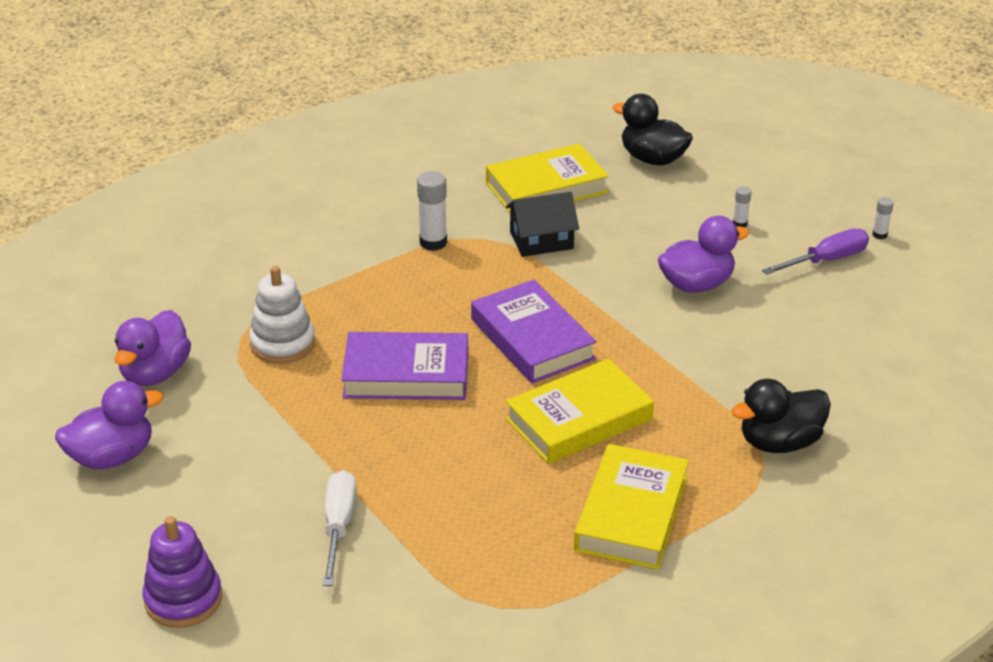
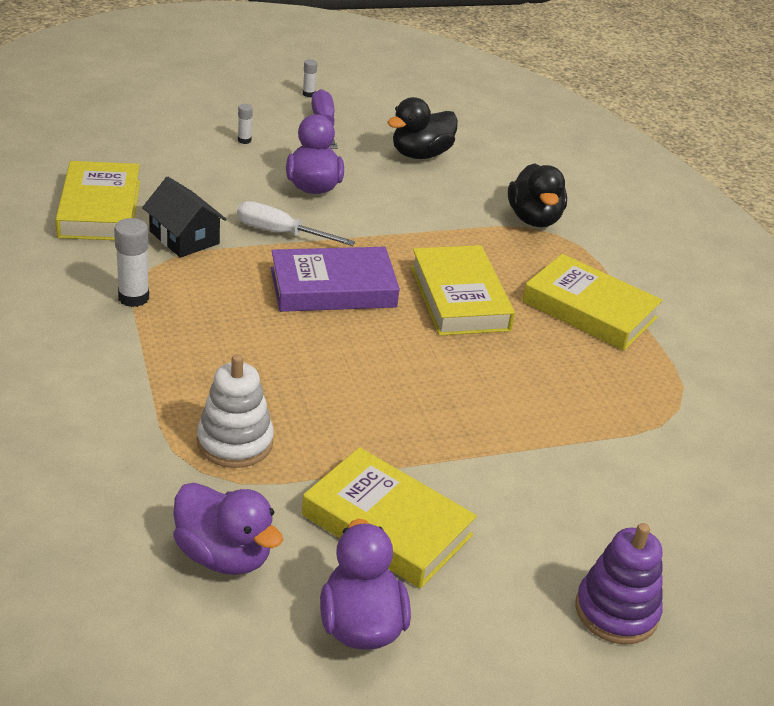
camera: 75 degrees left, 0 degrees up
(226, 445) = (386, 525): none -> yellow book
(338, 526) = (545, 475): white screwdriver -> white screwdriver (280, 233)
(406, 374) = (339, 373): purple book -> none
(541, 240) = (184, 237): black house -> black house turned 45 degrees counterclockwise
(652, 159) = (108, 145): black duck -> black duck (420, 154)

